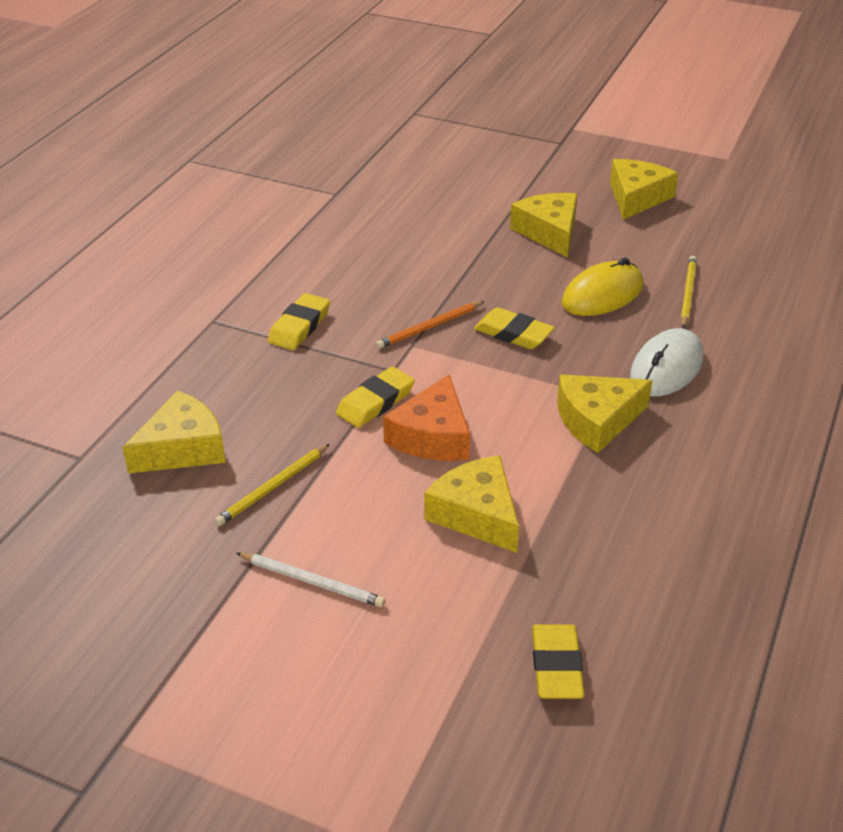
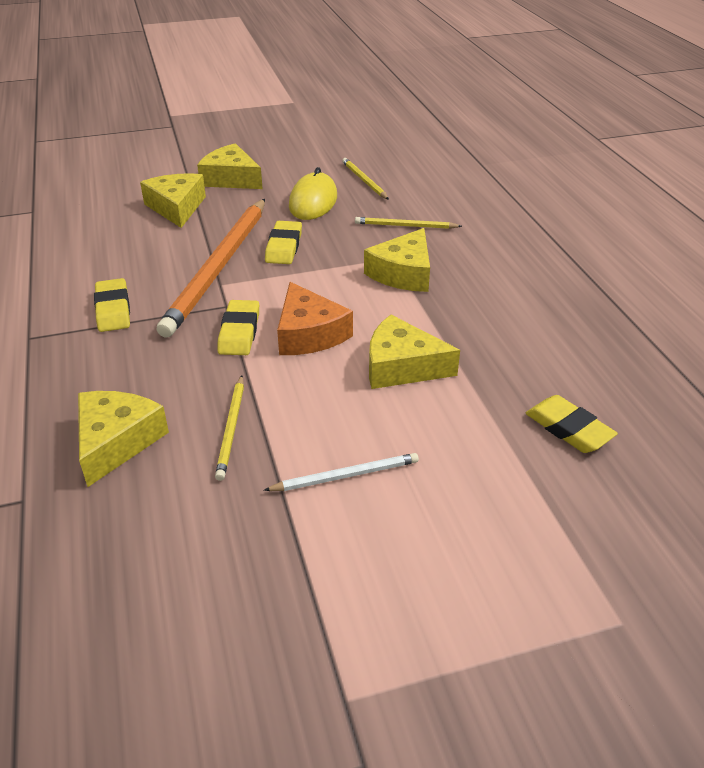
camera: 40 degrees left, 0 degrees up
(429, 327) = (218, 268): orange pencil -> orange pencil, size x2.23
(513, 333) = (284, 247): yellow eraser -> yellow eraser turned 75 degrees counterclockwise
(636, 198) = (264, 140): yellow cheese -> yellow cheese (176, 207)
(666, 368) = (405, 226): white mouse -> yellow pencil

